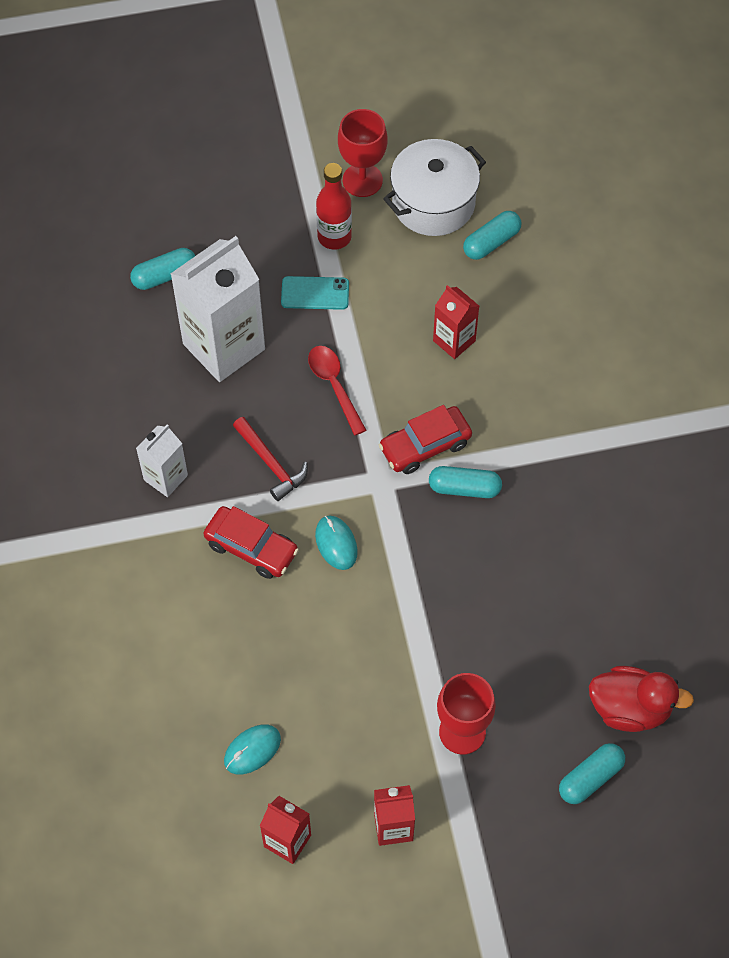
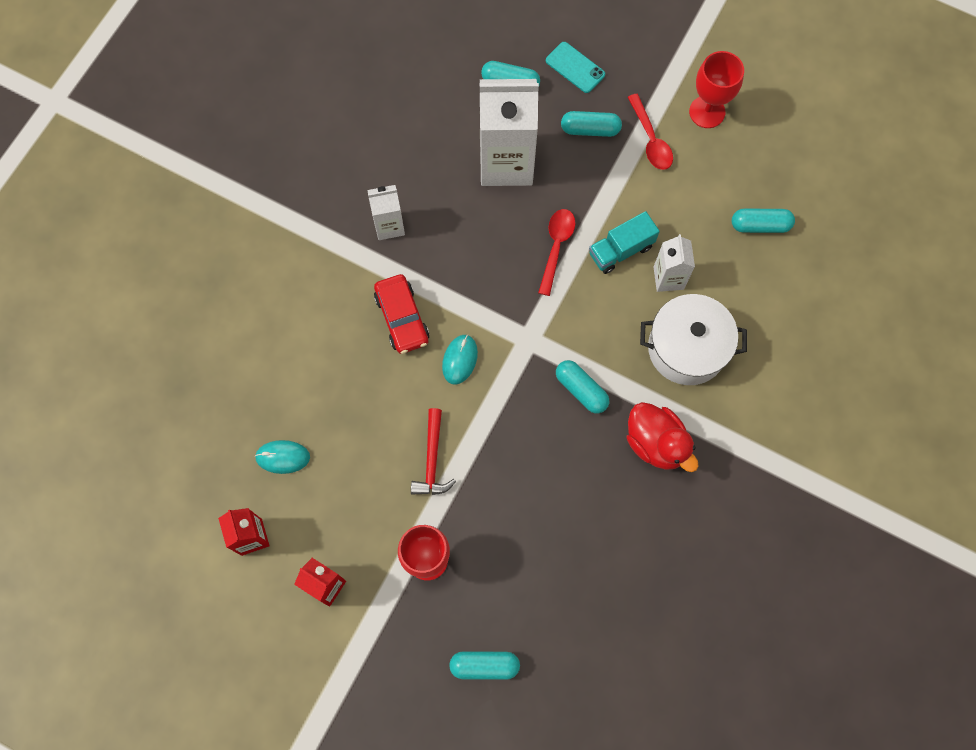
camera: 40 degrees right, 10 degrees up
(271, 464) = (466, 270): red hammer -> red hammer (432, 460)
(273, 266) = (590, 129): none -> turquoise capsule
(315, 293) = (601, 170): turquoise phone -> turquoise phone (575, 67)
(334, 237) = (650, 139): red bottle -> red spoon
(392, 347) = (620, 250): none -> turquoise truck
(425, 446) = (581, 338): red car -> none
(433, 203) = (743, 165): white pot -> white pot (686, 348)
(454, 341) = (668, 278): red carton -> white carton
(630, 708) = (555, 640): red duck -> red duck (656, 443)

